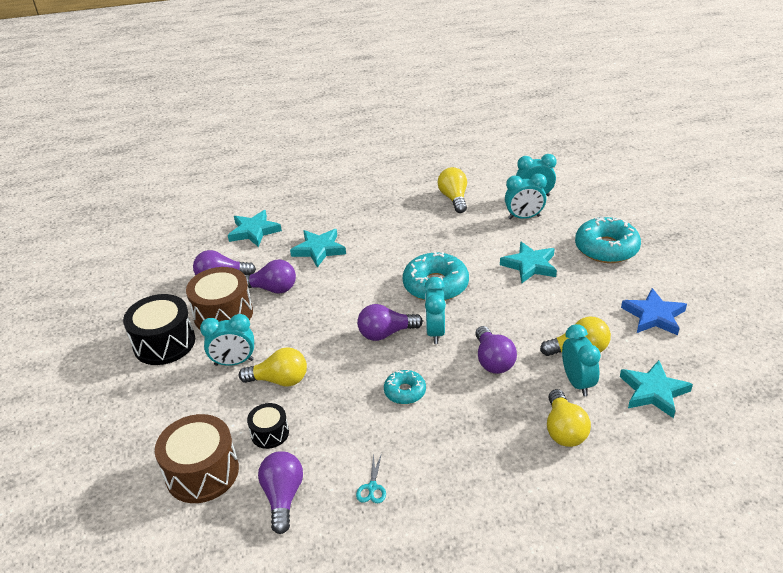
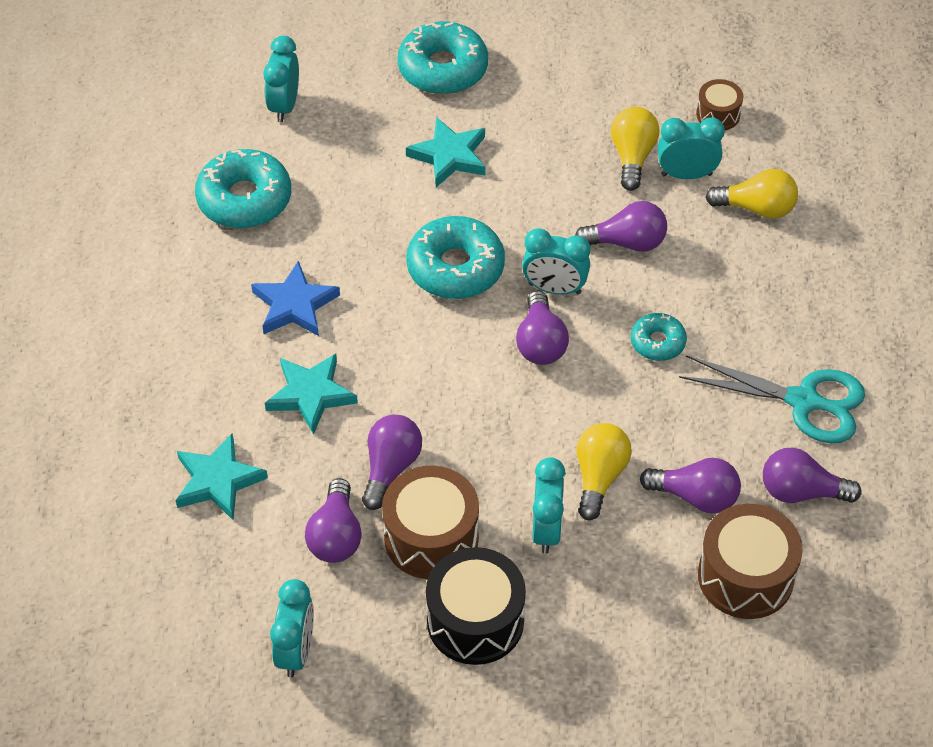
camera: 80 degrees left, 15 degrees up
(270, 433) = (695, 496): black drum -> purple light bulb
(372, 487) = (803, 401): turquoise scissors -> turquoise scissors, size x2.46
(454, 198) = (244, 199): yellow light bulb -> turquoise donut
(524, 217) = (333, 131): turquoise clock -> turquoise clock (296, 651)
(653, 392) = (718, 114): turquoise star -> brown drum
(654, 316) = (593, 70): blue star -> blue star (294, 305)

